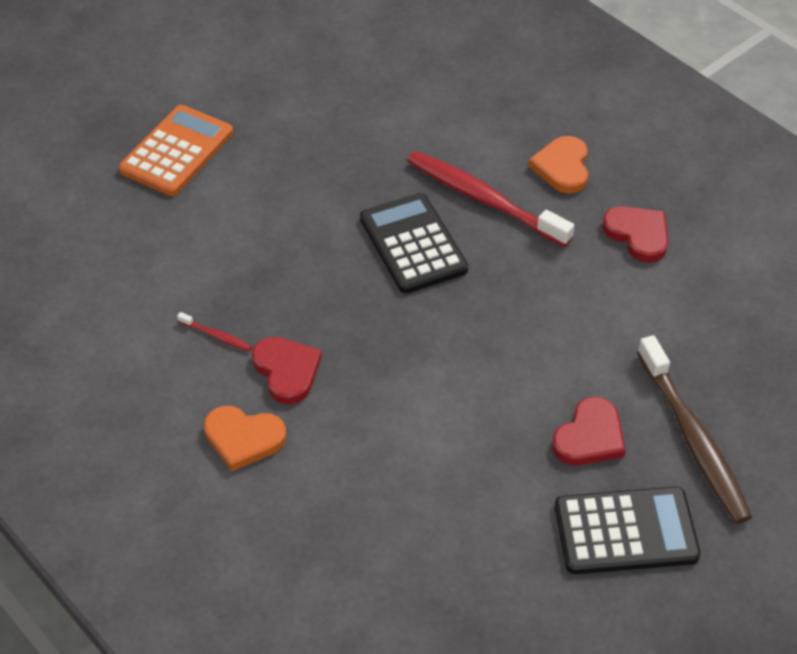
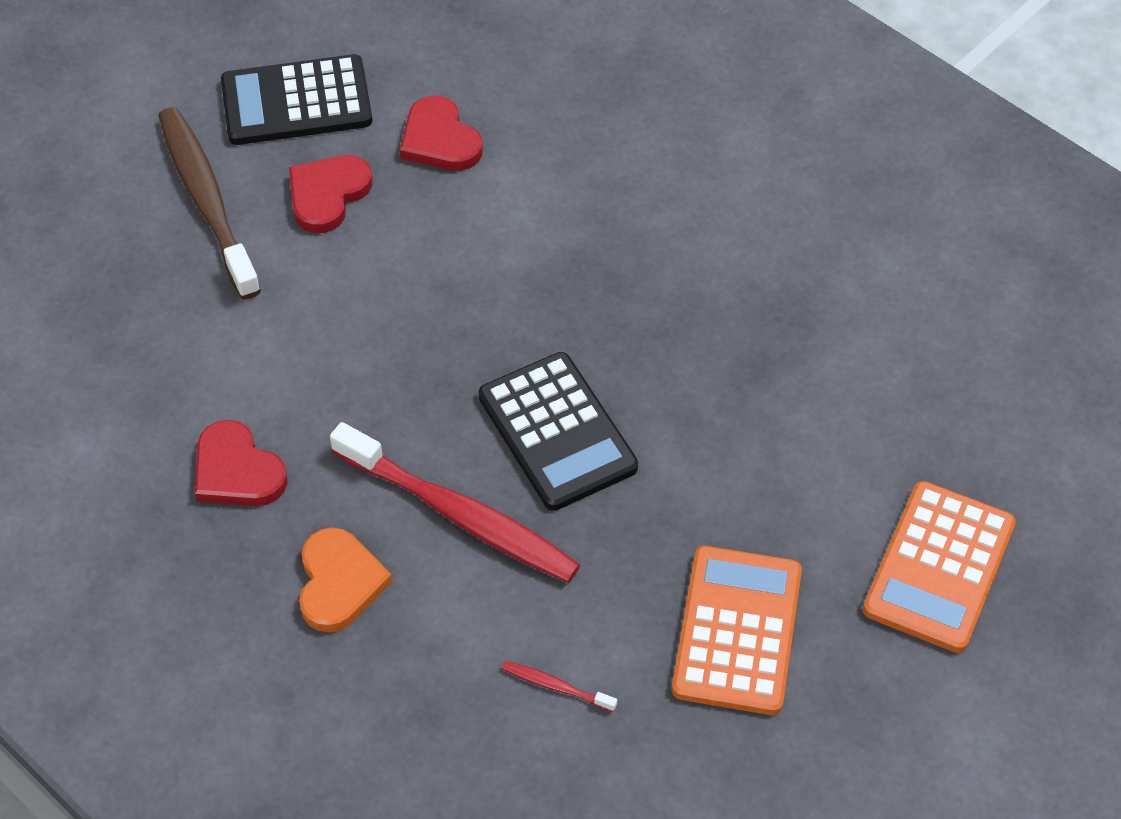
camera: 175 degrees right, 5 degrees up
(216, 336) = (793, 283): red toothbrush -> red toothbrush (556, 686)
(243, 438) = (728, 166): orange heart -> none
(287, 371) = (695, 245): red heart -> red heart (439, 140)
(313, 128) = (737, 631): none -> orange calculator

